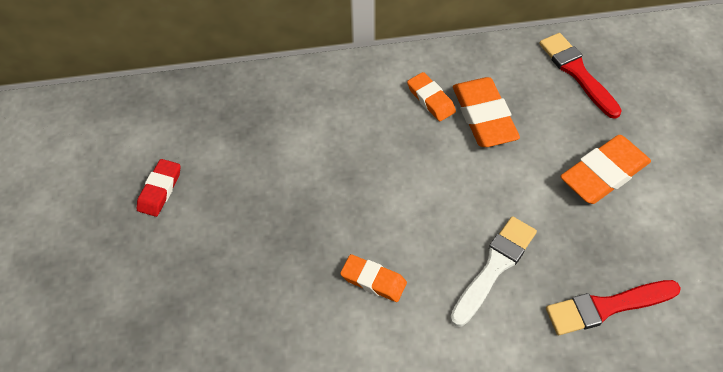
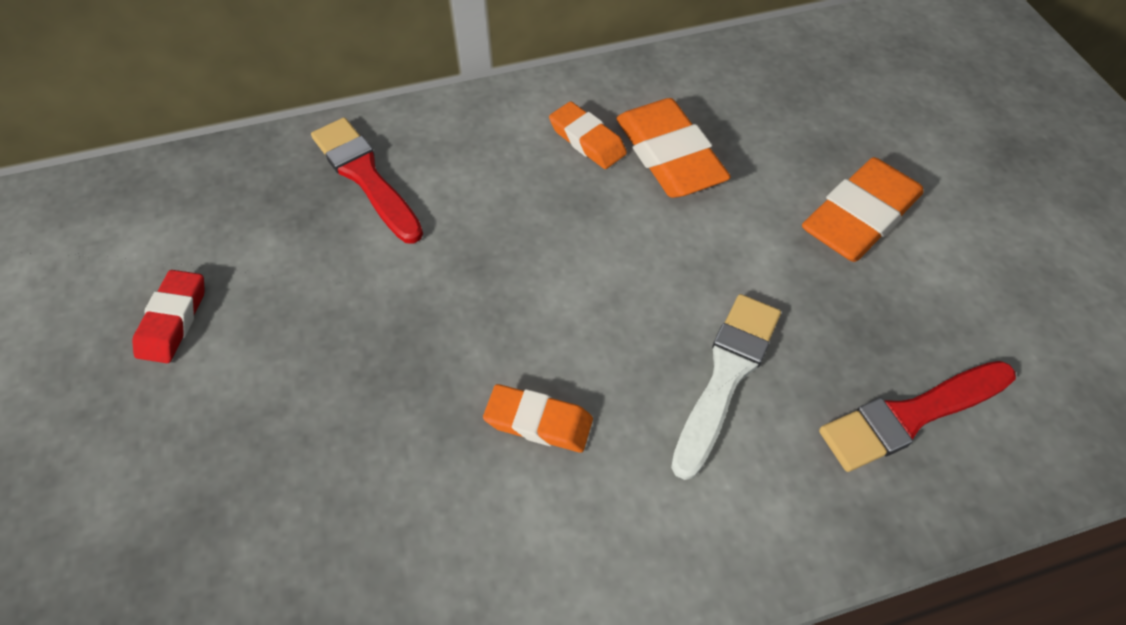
camera: 10 degrees left, 0 degrees up
(577, 72) = (790, 83): red brush -> red brush (365, 176)

